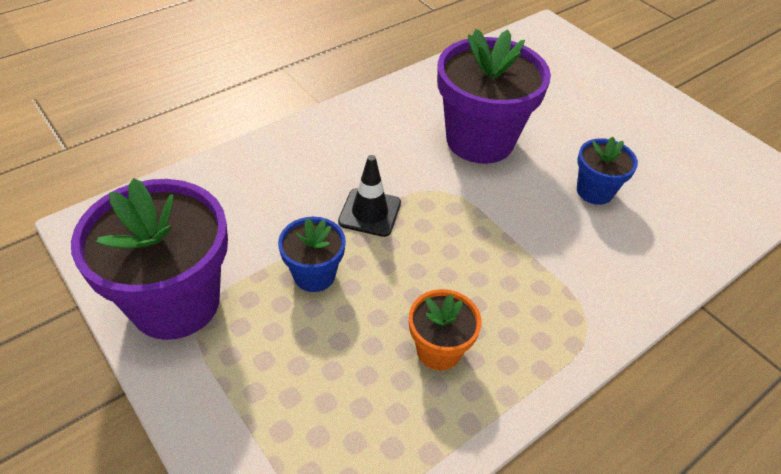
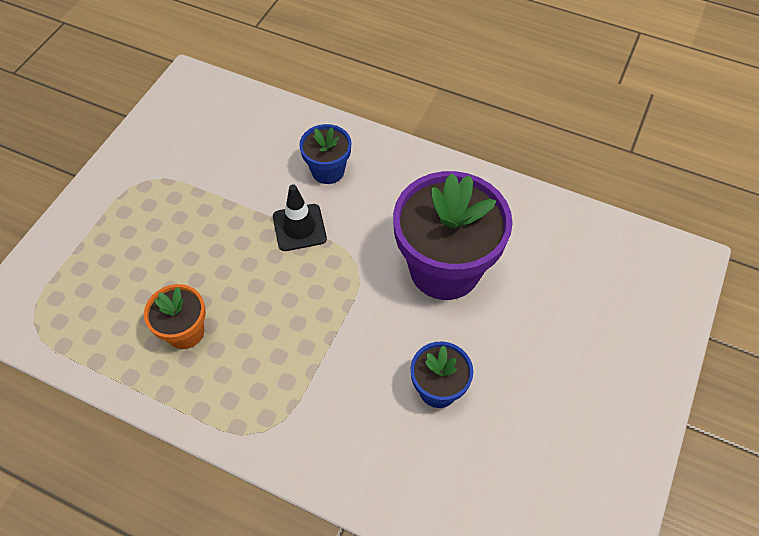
camera: 65 degrees right, 10 degrees up
(175, 302) = (151, 160): purple flower pot -> none
(314, 275) = (215, 223): blue flower pot -> blue flower pot (328, 171)

